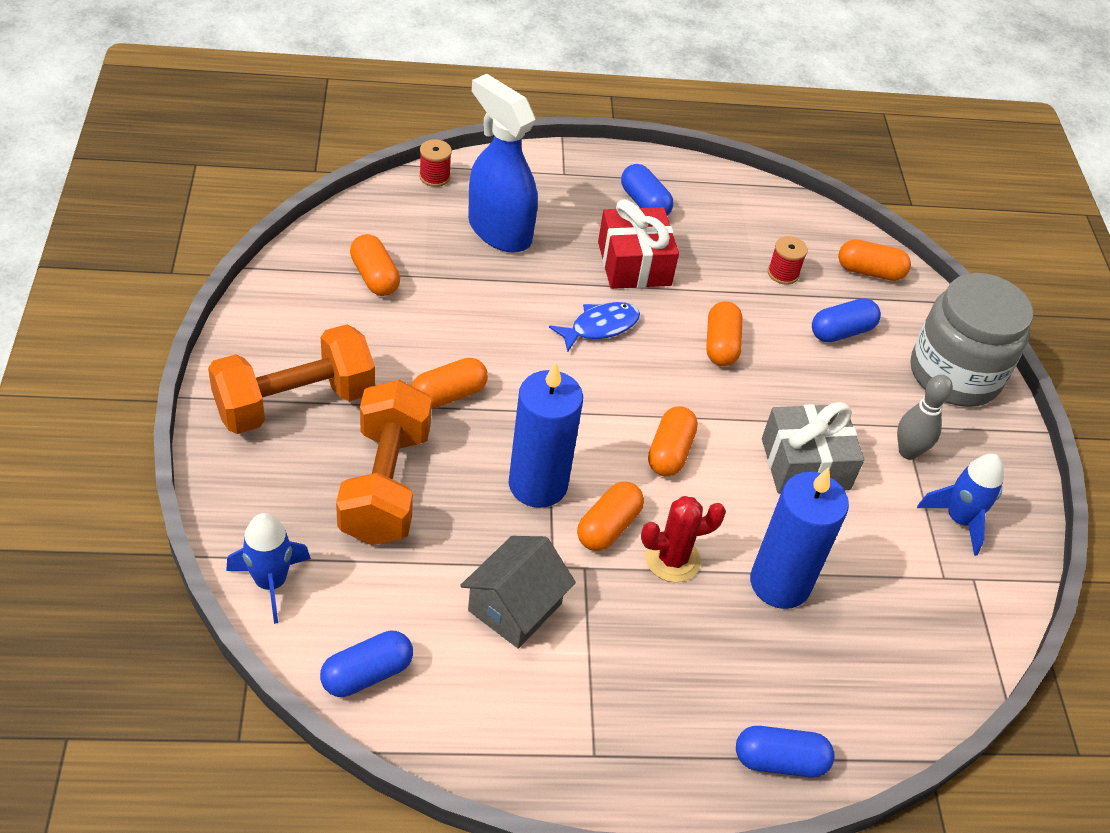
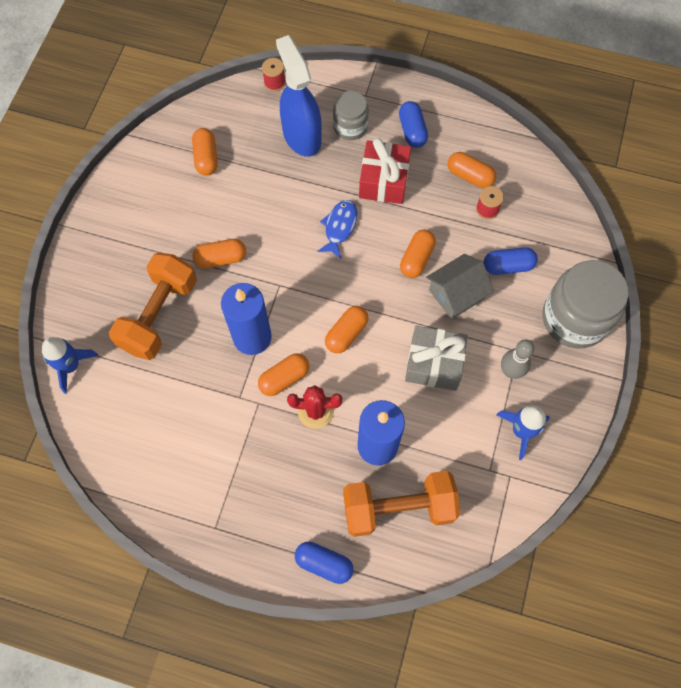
camera: 25 degrees right, 20 degrees up
(295, 403) = (125, 243): orange dumbbell -> orange dumbbell (398, 508)
(367, 674) = (105, 440): blue capsule -> none
(515, 607) = (205, 419): grey house -> grey house (456, 294)
(561, 211) = (350, 127): none -> grey jar
(600, 327) = (339, 227): blue fish -> blue fish turned 60 degrees counterclockwise
(870, 271) = (553, 220): orange capsule -> orange capsule (470, 176)

